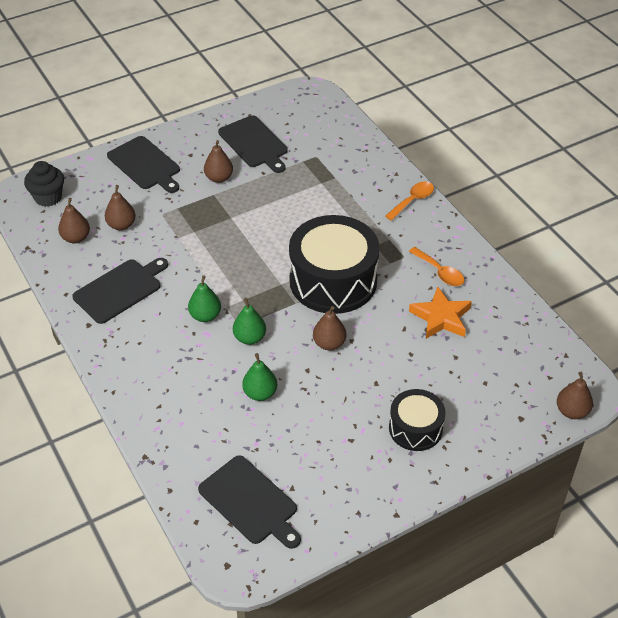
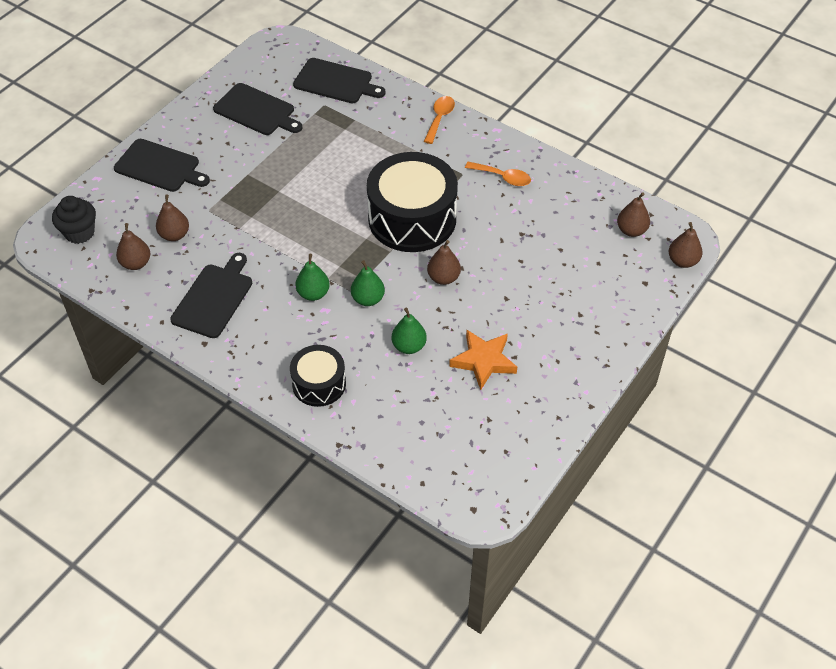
camera: 25 degrees left, 5 degrees up
(219, 178) = (243, 156): brown pear -> brown pear (631, 230)
(250, 502) = (460, 446): black cutting board -> black cutting board (335, 82)
(415, 428) = (563, 325): black drum -> black drum (319, 384)
(441, 317) = (528, 218): orange star -> orange star (484, 361)

